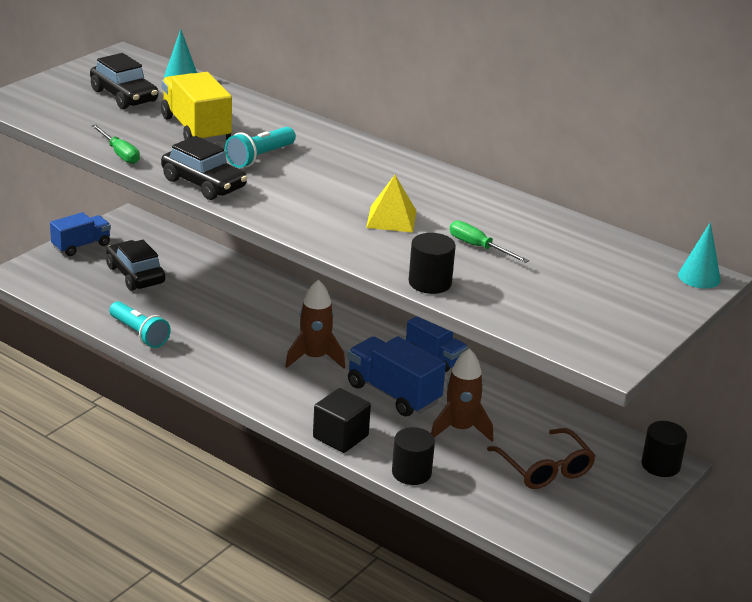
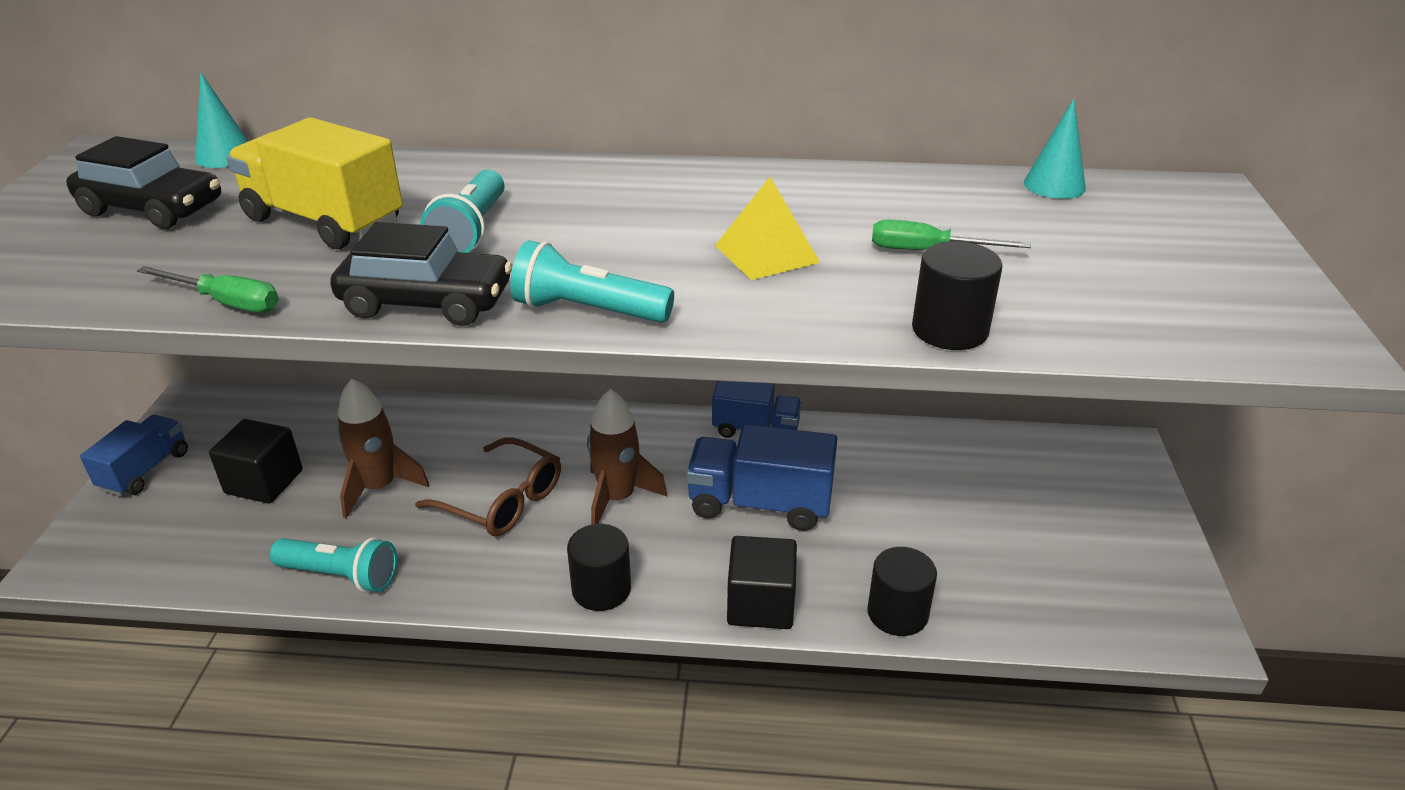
camera: 30 degrees left, 5 degrees up
(135, 275) = (264, 482): black car -> black cube
(270, 213) = (587, 310): none -> turquoise flashlight
(460, 429) = (883, 515): brown rocket -> brown rocket (379, 487)
(545, 469) = (1025, 522): brown glasses -> brown glasses (502, 500)
(660, 465) = (1120, 455): black cylinder -> black cylinder (601, 589)
(699, 277) = (1202, 193): turquoise cone -> turquoise cone (1054, 185)

